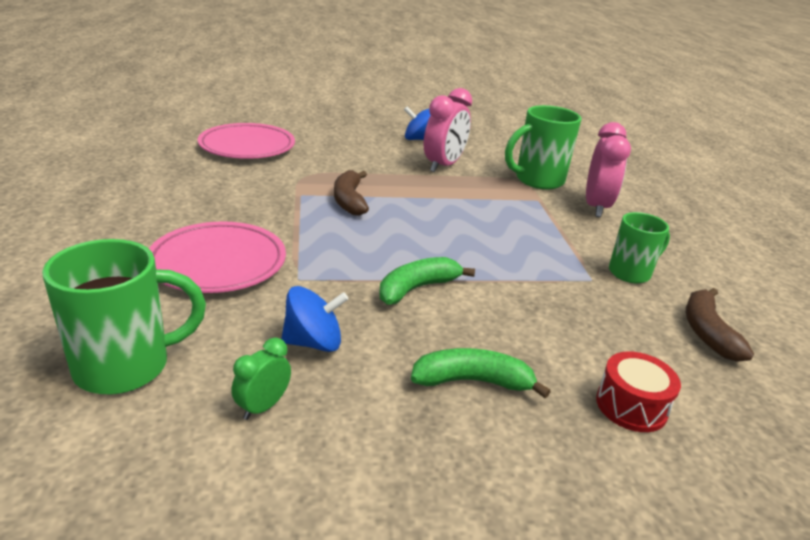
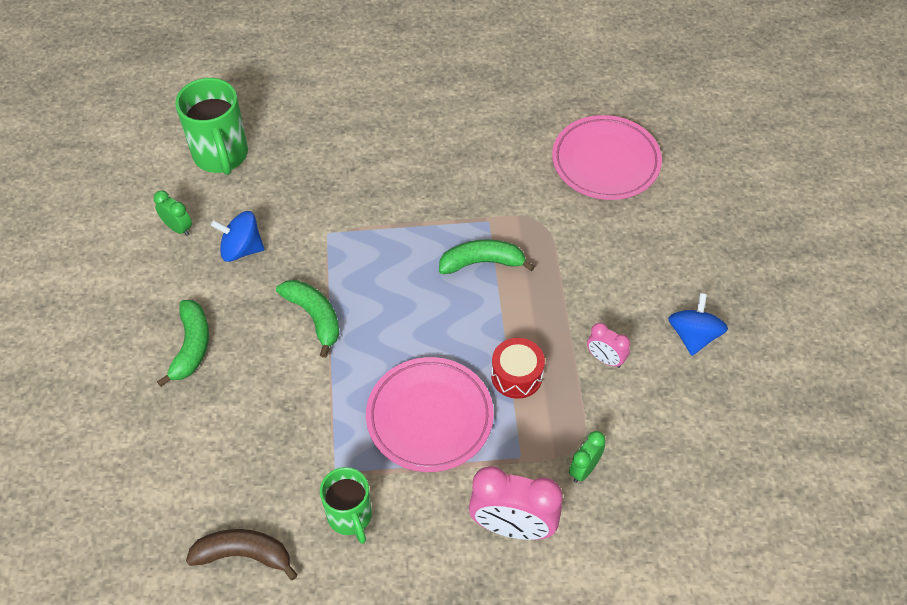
camera: 95 degrees right, 25 degrees up
(218, 263) = (348, 179): pink plate -> pink plate (429, 417)
(313, 342) = (241, 249): blue spinning top -> blue spinning top turned 105 degrees clockwise
(349, 200) = (482, 262): brown banana -> green banana
(443, 165) = (605, 359): pink clock -> pink clock, size x0.52
(537, 180) = (584, 469): green mug -> green clock
(631, 406) = (154, 451): red drum -> red drum (516, 375)

